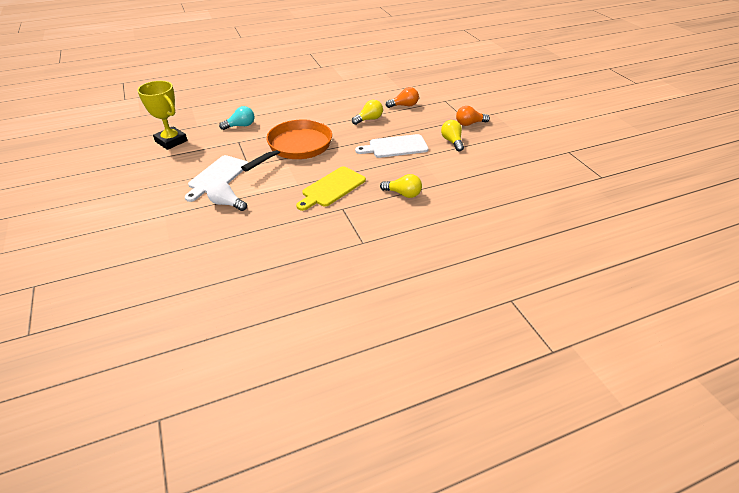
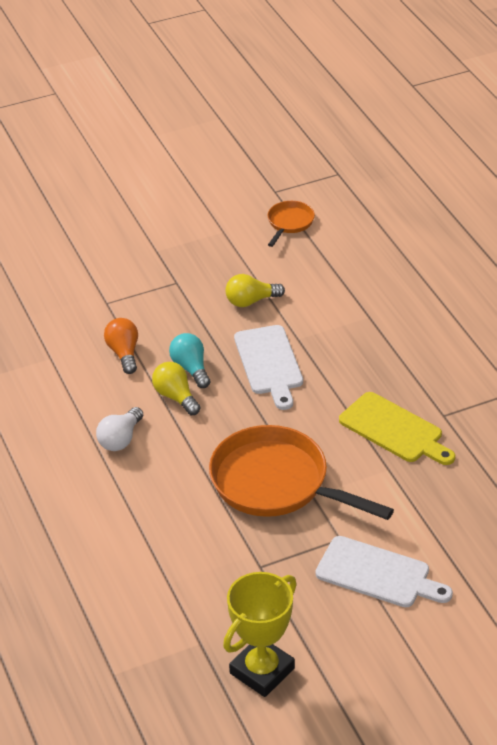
camera: 90 degrees left, 0 degrees up
(226, 204) = (451, 546): white light bulb -> white light bulb (120, 439)
(240, 126) = (200, 574): turquoise light bulb -> turquoise light bulb (191, 368)
(403, 194) = (400, 355): yellow light bulb -> none
(469, 124) = (192, 279): orange light bulb -> none
(535, 156) = (289, 223): none -> orange pan

